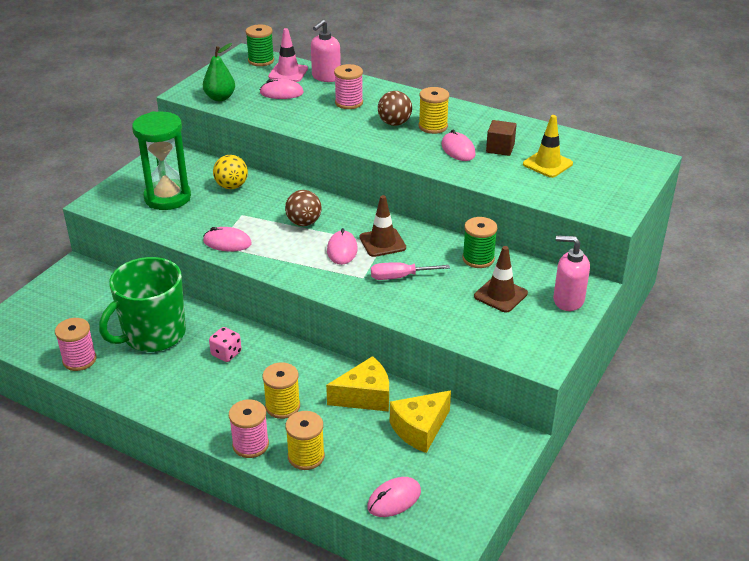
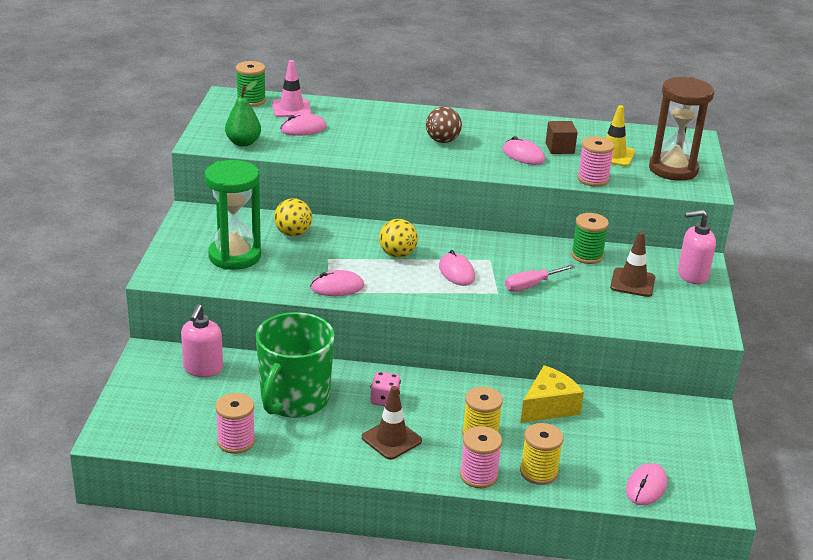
camera: 25 degrees left, 5 degrees down
(304, 222) = (397, 254): brown ball -> yellow ball
(326, 77) = (334, 107): pink soap dispenser -> pink soap dispenser (203, 369)
(349, 103) = (380, 128): pink spool -> pink spool (593, 179)
(382, 243) = (488, 258): brown traffic cone -> brown traffic cone (391, 439)
(420, 429) = (620, 422): yellow cheese -> none
(433, 126) = (481, 138): yellow spool -> none
(597, 189) = (673, 169): none -> brown hourglass

